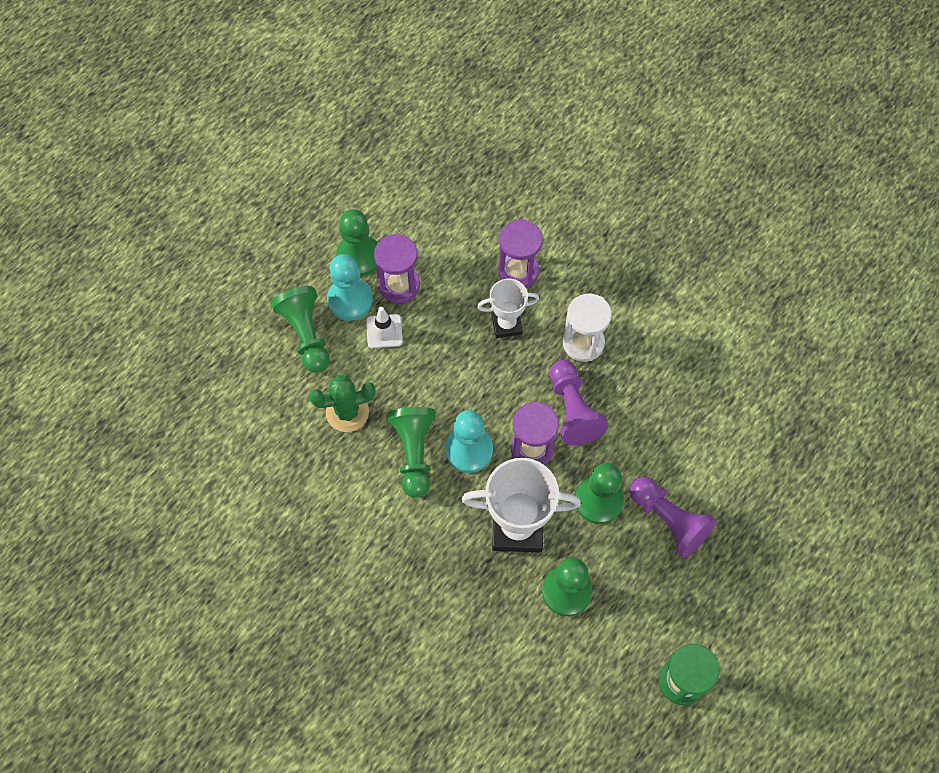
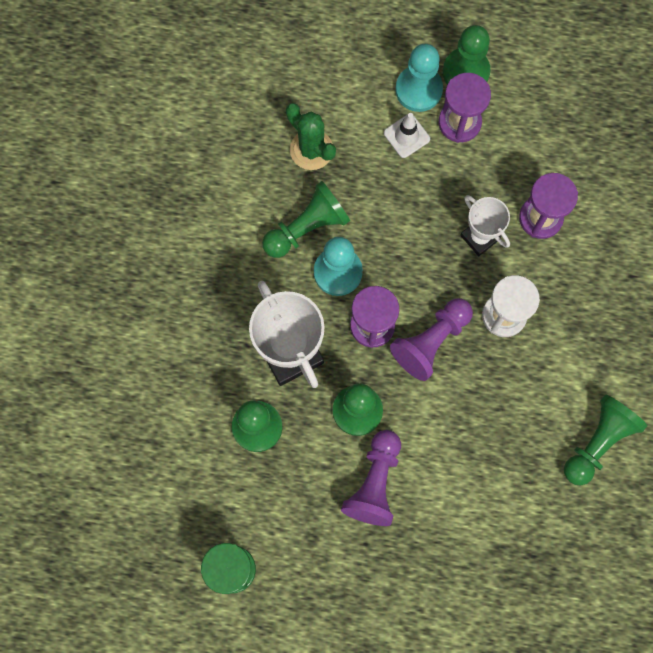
camera: 60 degrees right, 10 degrees up
(306, 334) = (362, 73): green pawn -> green pawn (598, 442)

